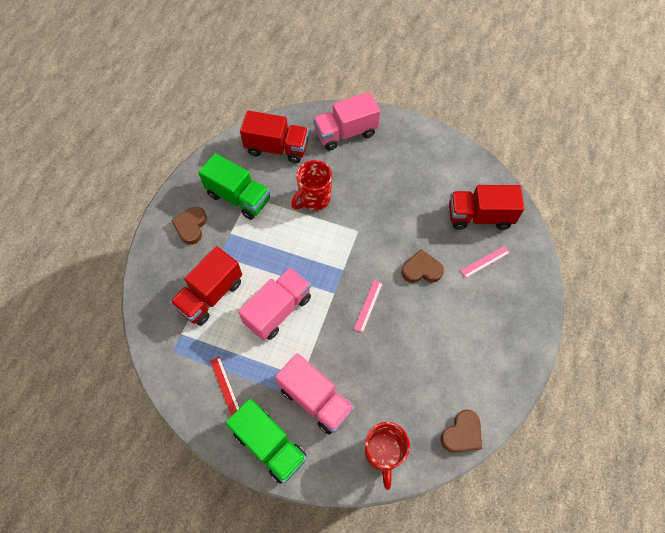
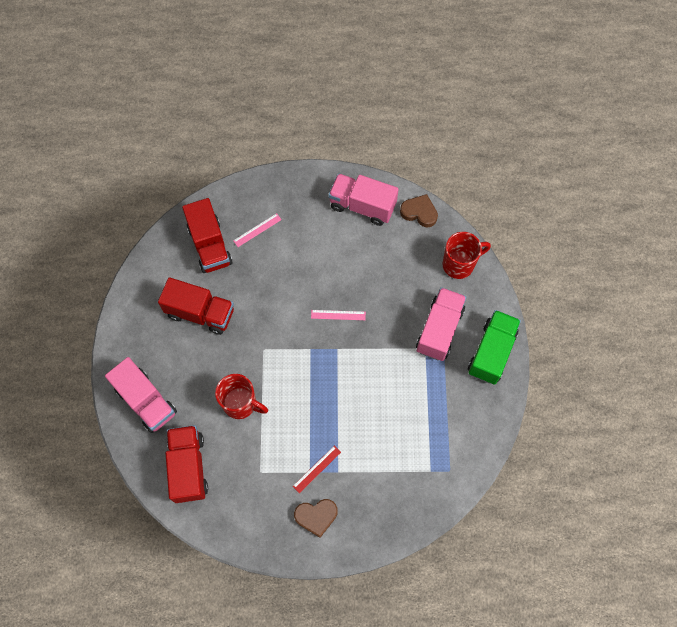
camera: 110 degrees left, 5 degrees up
(210, 295) = (382, 461): red truck -> red truck (200, 313)
(225, 385) = (459, 410): red ruler -> red ruler (317, 469)
(238, 197) = (265, 482): green truck -> none
(278, 310) = (373, 392): pink truck -> pink truck (362, 206)
(421, 270) = (285, 280): brown heart -> none
(485, 261) = (257, 230): pink ruler -> pink ruler turned 75 degrees counterclockwise

